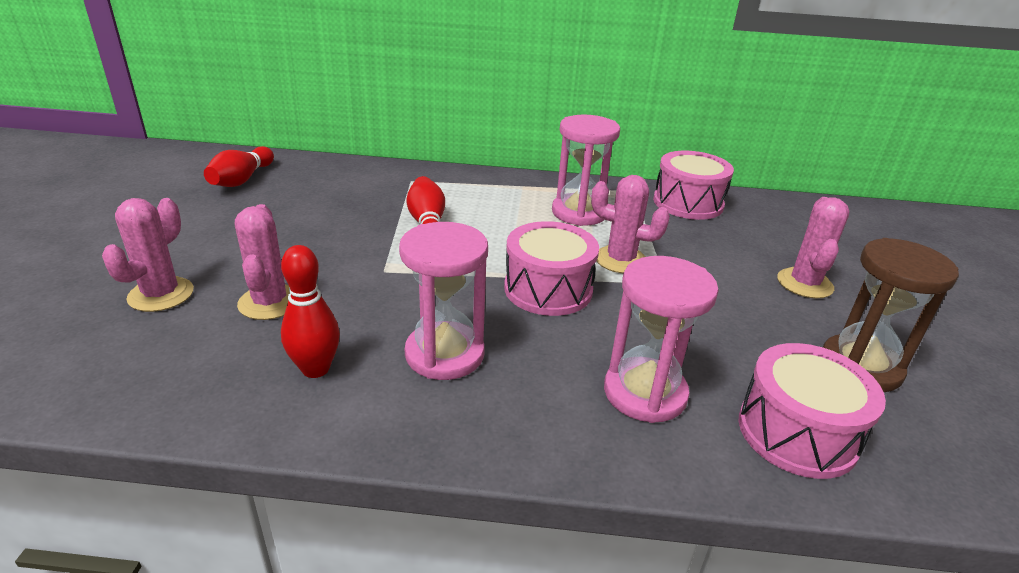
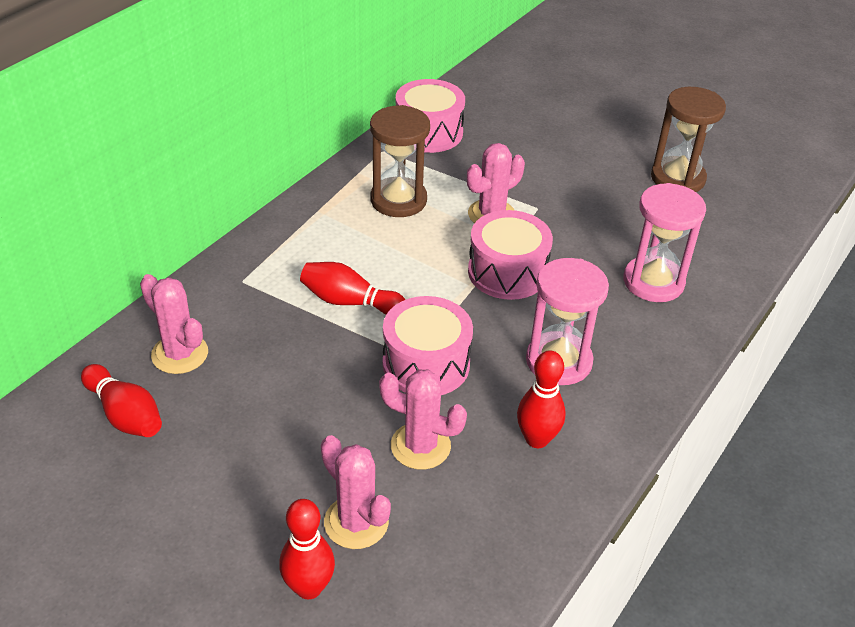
camera: 60 degrees left, 10 degrees up
(79, 292) = (309, 587): none -> red bowling pin
(579, 212) = (398, 200): pink hourglass -> brown hourglass
(797, 432) = (718, 239): pink drum -> pink drum (426, 364)
(804, 283) = (581, 145): pink cactus -> pink cactus (180, 354)

